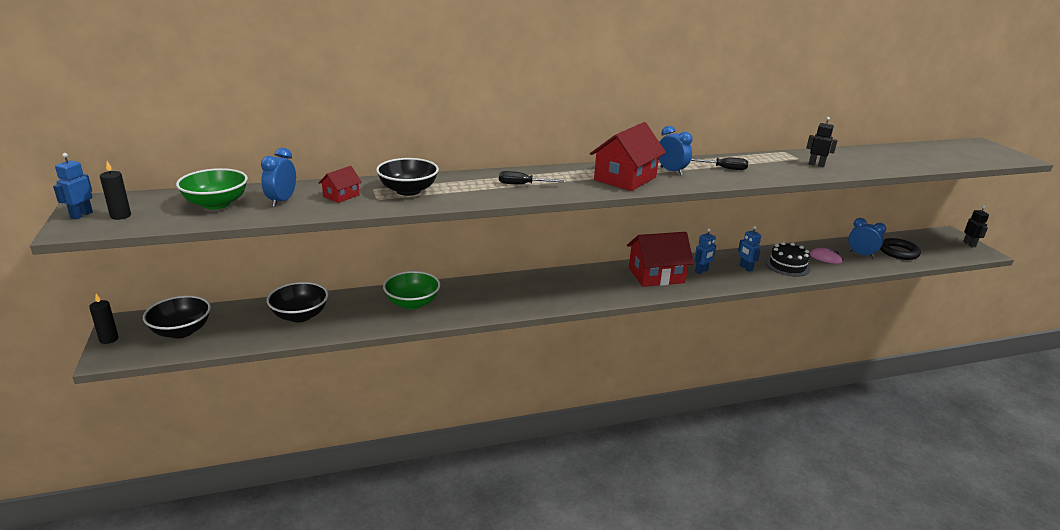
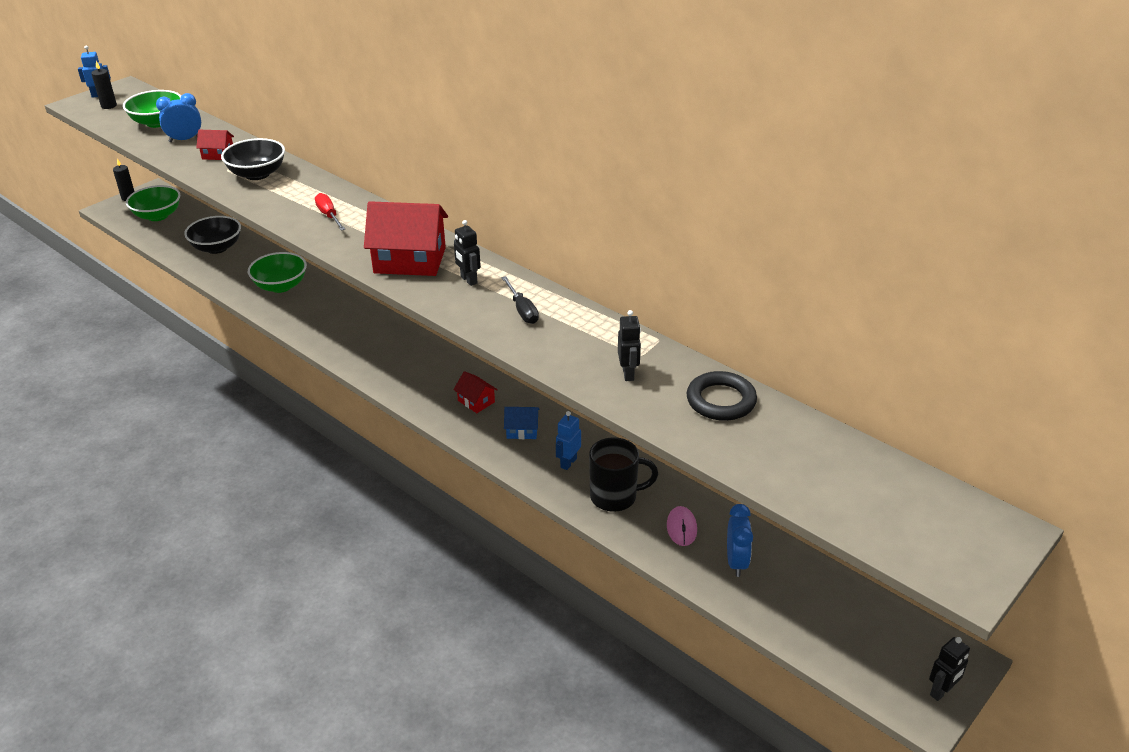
camera: 60 degrees right, 10 degrees up
(181, 331) = (157, 216): black bowl -> green bowl
(522, 185) = (329, 215): black screwdriver -> red screwdriver
(656, 275) = (476, 401): red house -> red house, size x0.48
(671, 171) = (468, 280): blue clock -> black robot
(701, 271) = (522, 430): blue robot -> blue house
(787, 265) = (615, 497): black cake -> black mug
(898, 252) = (795, 602): black ring -> black ring (721, 401)

